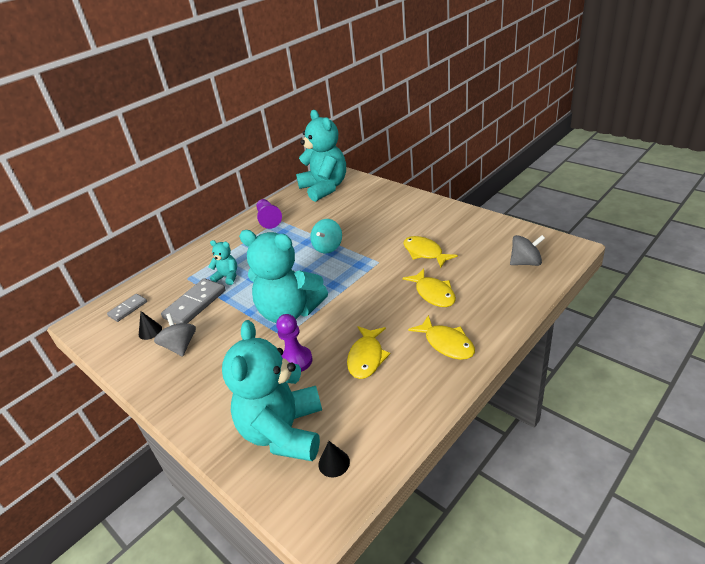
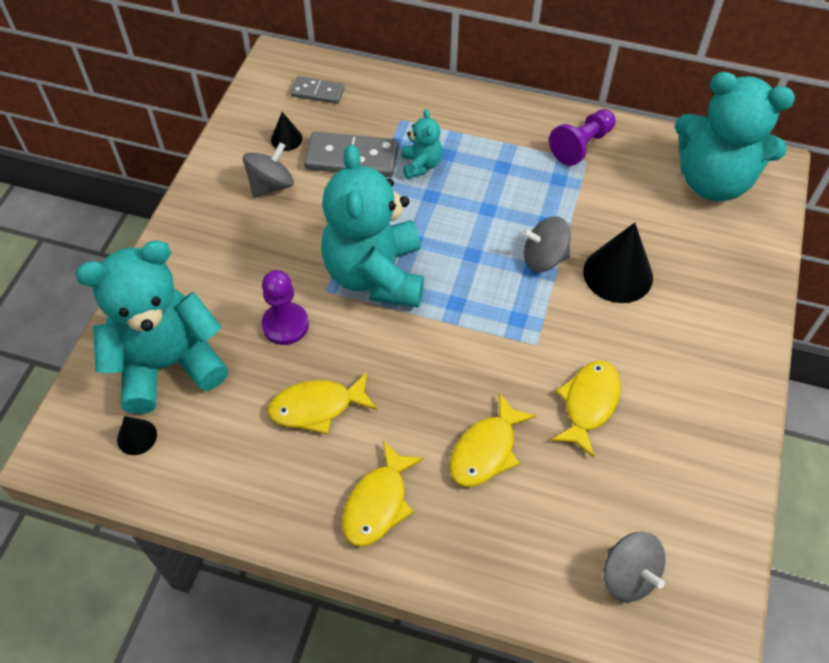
camera: 60 degrees right, 20 degrees up
(324, 188) = (713, 181): turquoise teddy bear -> turquoise teddy bear turned 75 degrees clockwise
(328, 247) = (544, 258): turquoise spinning top -> grey spinning top
(355, 226) = (618, 274): none -> black cone

